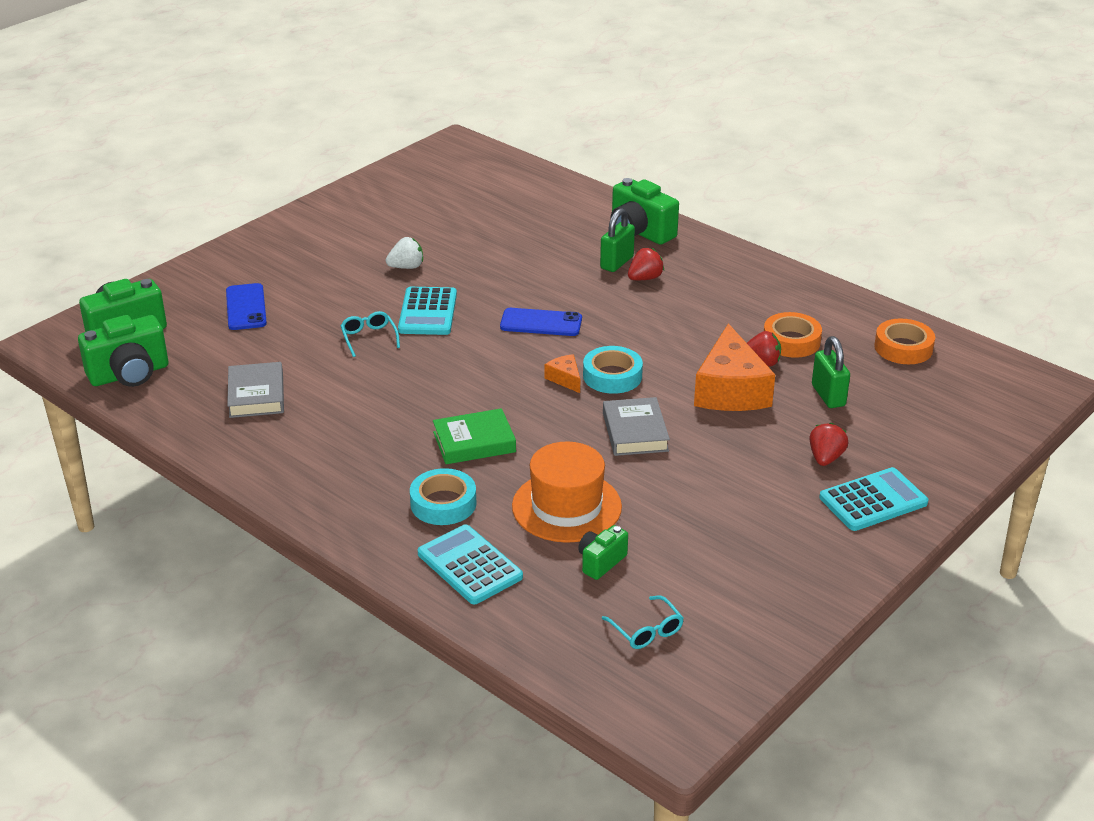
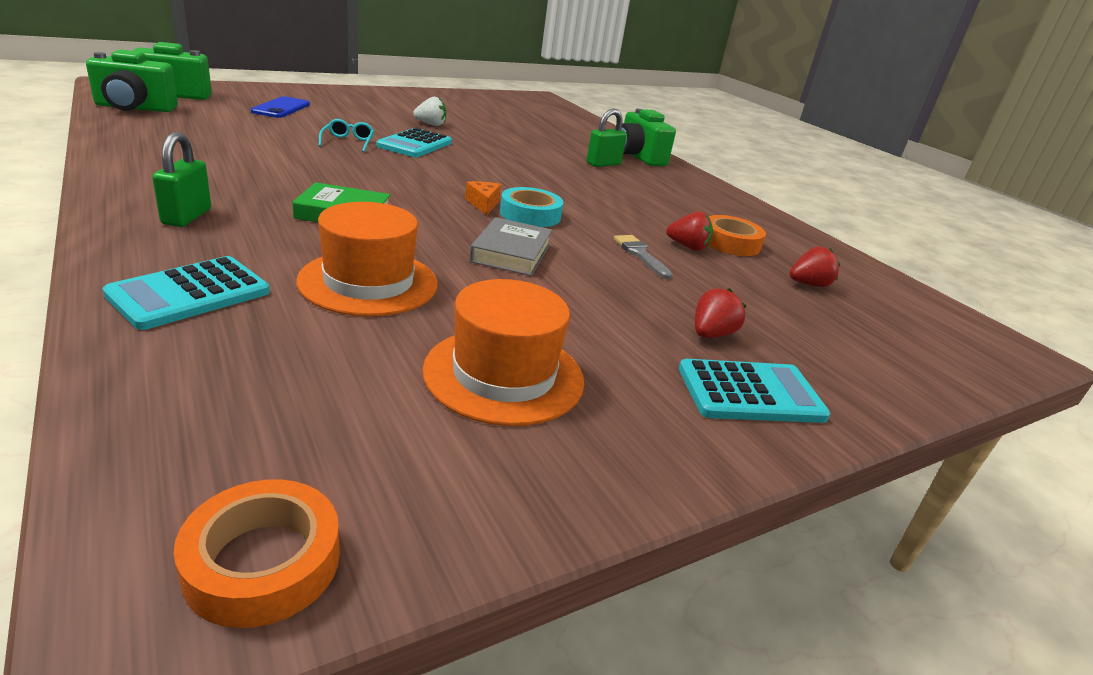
camera: 15 degrees right, 5 degrees down
(256, 395) = (206, 141): grey book -> none
(443, 503) = (246, 241): turquoise tape -> none
(469, 565) = (190, 293): turquoise calculator -> turquoise calculator turned 120 degrees counterclockwise
(541, 323) = (502, 172): blue phone -> none
(601, 562) = (342, 340): green camera -> none
(645, 278) = (619, 176): red strawberry -> red strawberry (808, 284)
(646, 630) = (304, 435): turquoise glasses -> none
(718, 548) = (504, 374): none -> orange hat
(730, 390) = (640, 255): orange cheese -> grey brush
(828, 396) = (746, 288): green padlock -> green padlock (187, 217)
(903, 348) = (850, 278): orange tape -> orange tape (263, 562)

